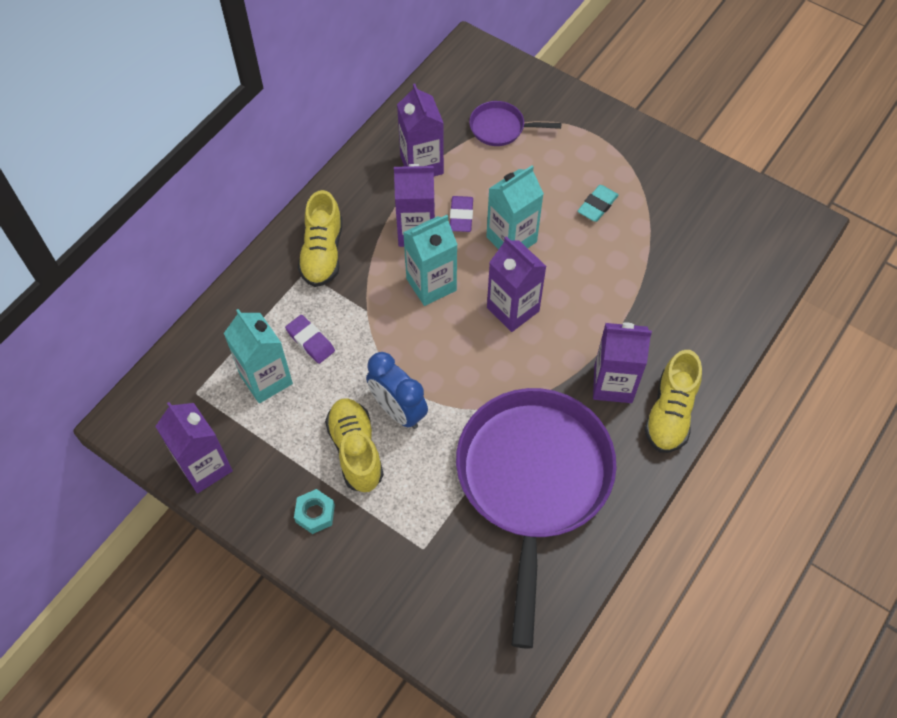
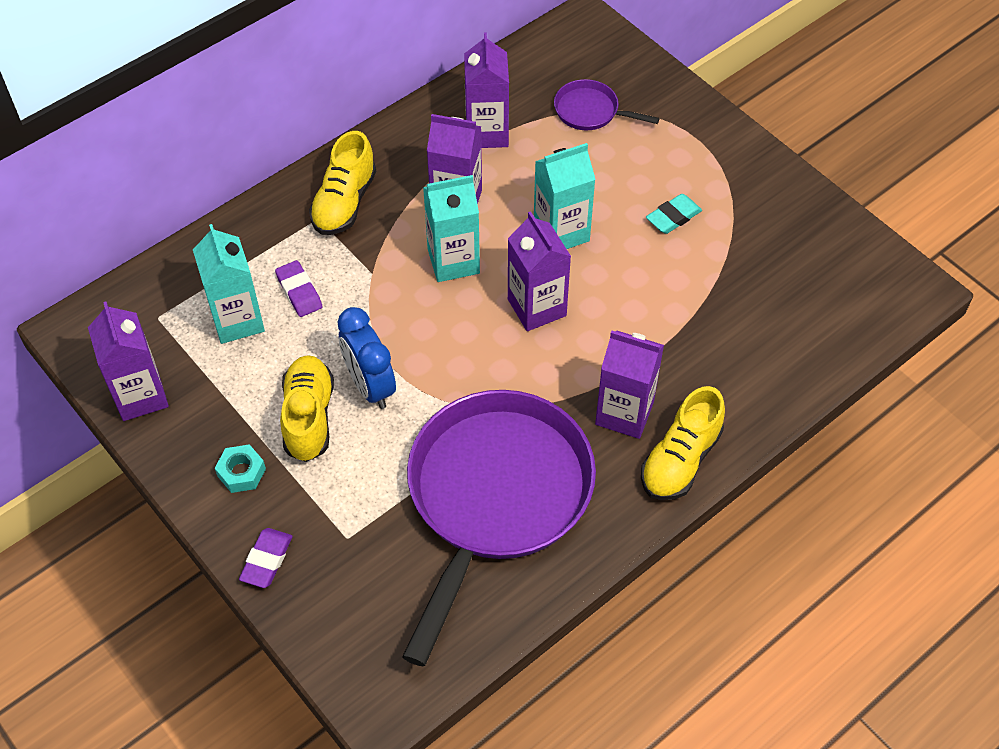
camera: 15 degrees right, 5 degrees down
(461, 216) = (512, 196): purple eraser -> purple eraser (267, 560)

